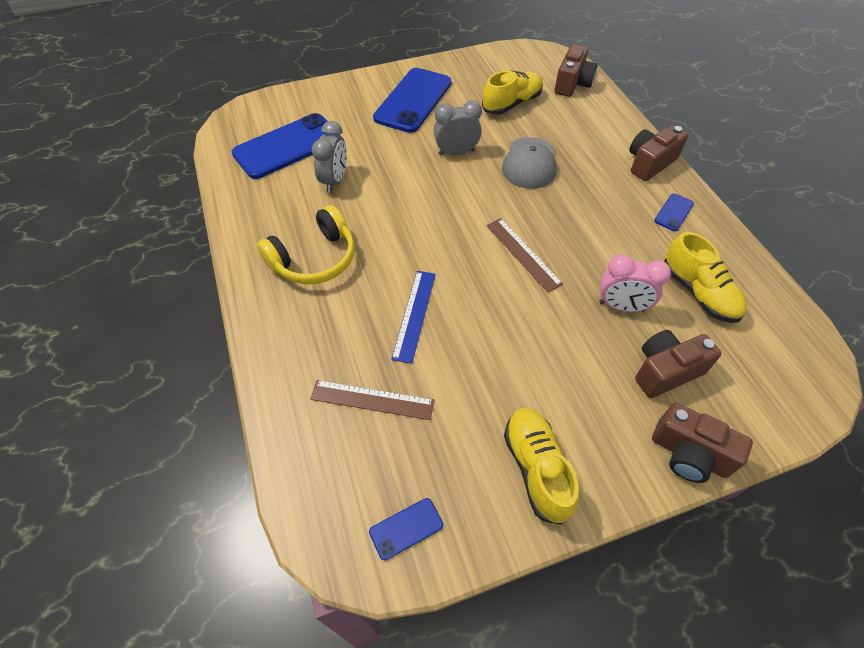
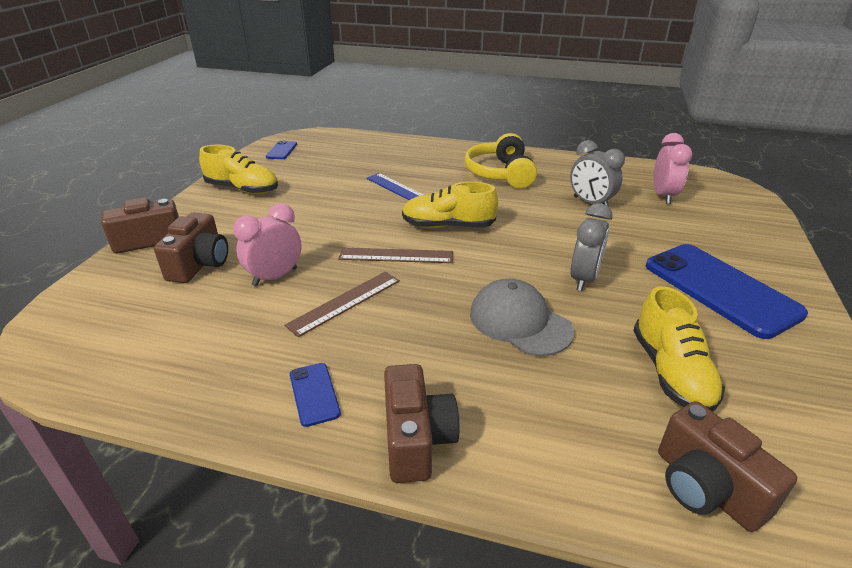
camera: 125 degrees right, 20 degrees down
(287, 146) = (663, 196): blue phone -> pink clock
(372, 400) = (361, 162): brown ruler -> brown ruler (344, 302)
(698, 293) = (214, 332): yellow shoe -> yellow shoe (448, 226)

